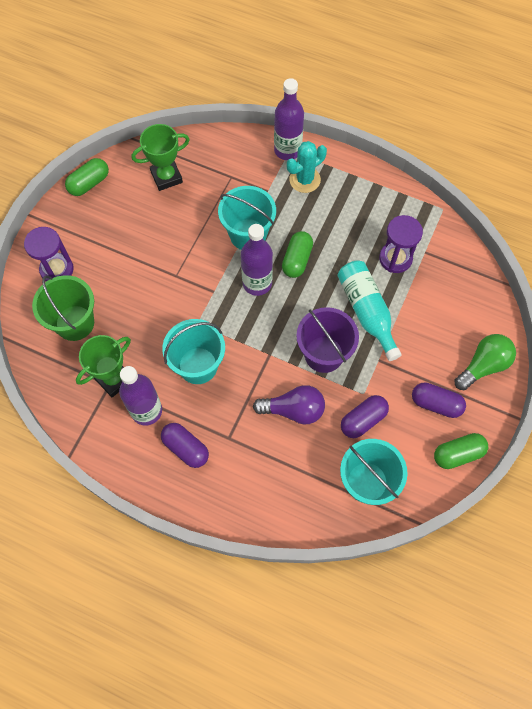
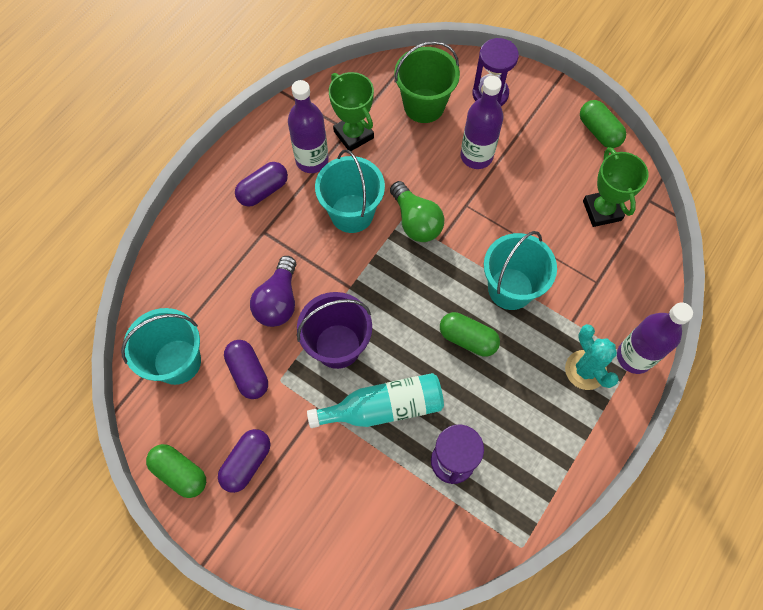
camera: 100 degrees right, 0 degrees up
(257, 283) = (442, 288): purple bottle -> purple bottle (476, 156)
(458, 454) = (180, 473): green capsule -> green capsule turned 45 degrees counterclockwise
(483, 365) = (281, 537): green light bulb -> green light bulb (416, 221)

